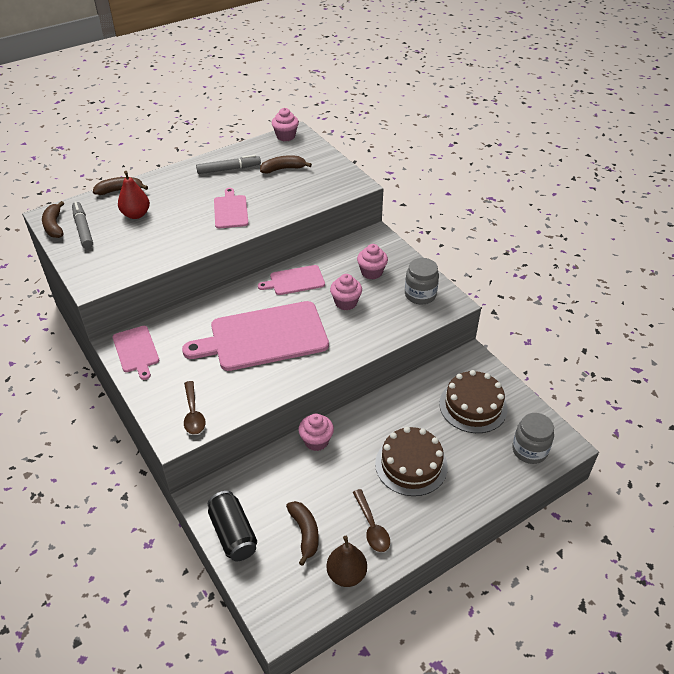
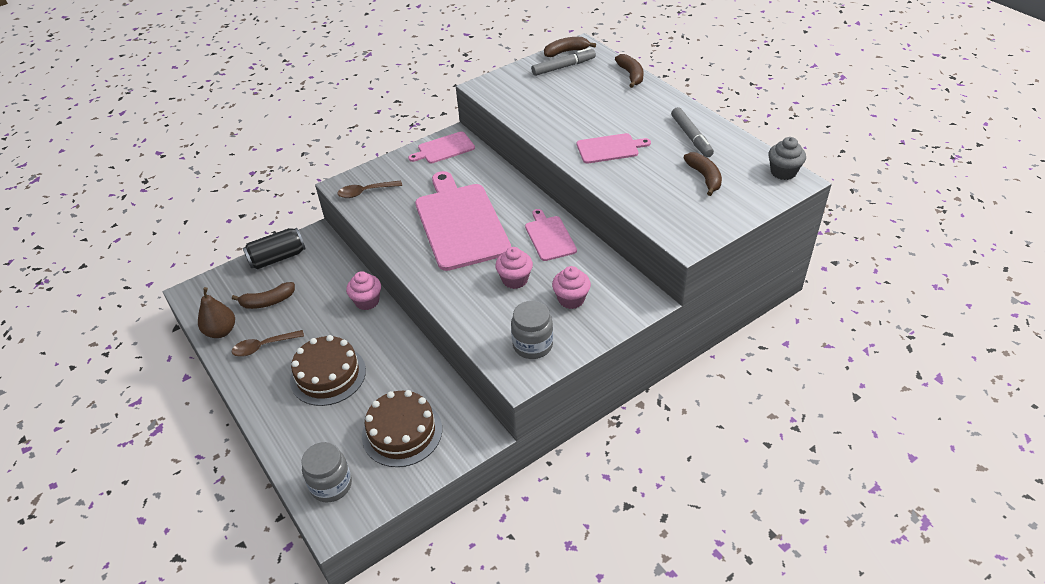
camera: 90 degrees right, 0 degrees up
(136, 214) = (591, 91): red pear -> none
(285, 136) = (783, 172): pink cupcake -> grey cupcake

